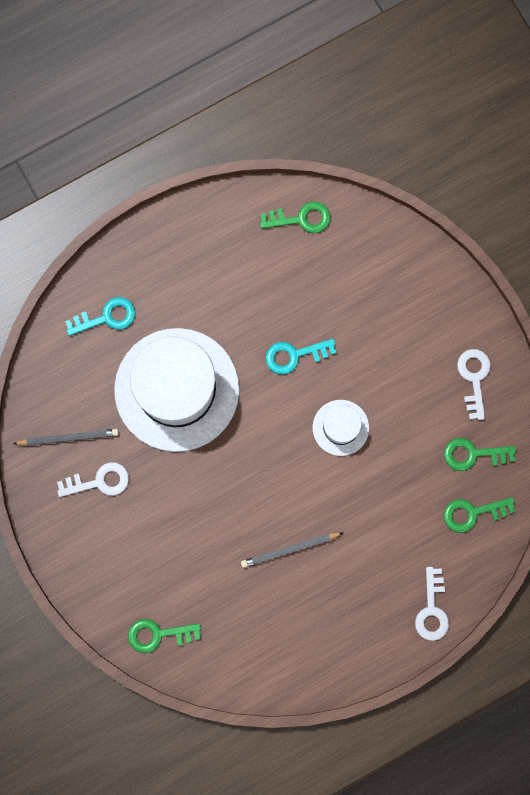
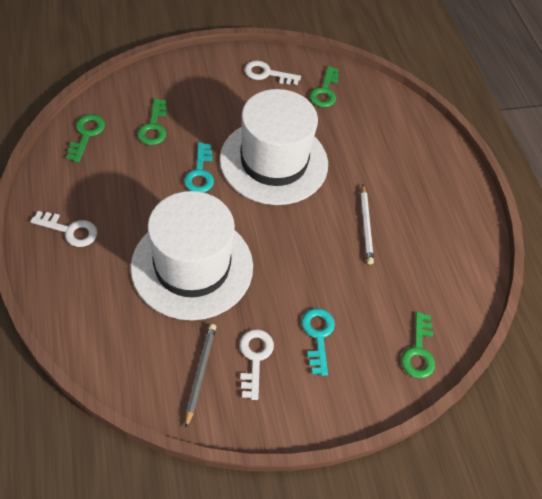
camera: 80 degrees left, 25 degrees down
(106, 317) = (96, 303): turquoise key -> turquoise key (318, 336)
(290, 549) = (366, 226): grey pencil -> white pencil
(340, 427) = (274, 161): white hat -> white hat, size x2.21
(432, 610) = (439, 150): white key -> white key (70, 230)
(472, 513) = (370, 105): green key -> green key (154, 127)

